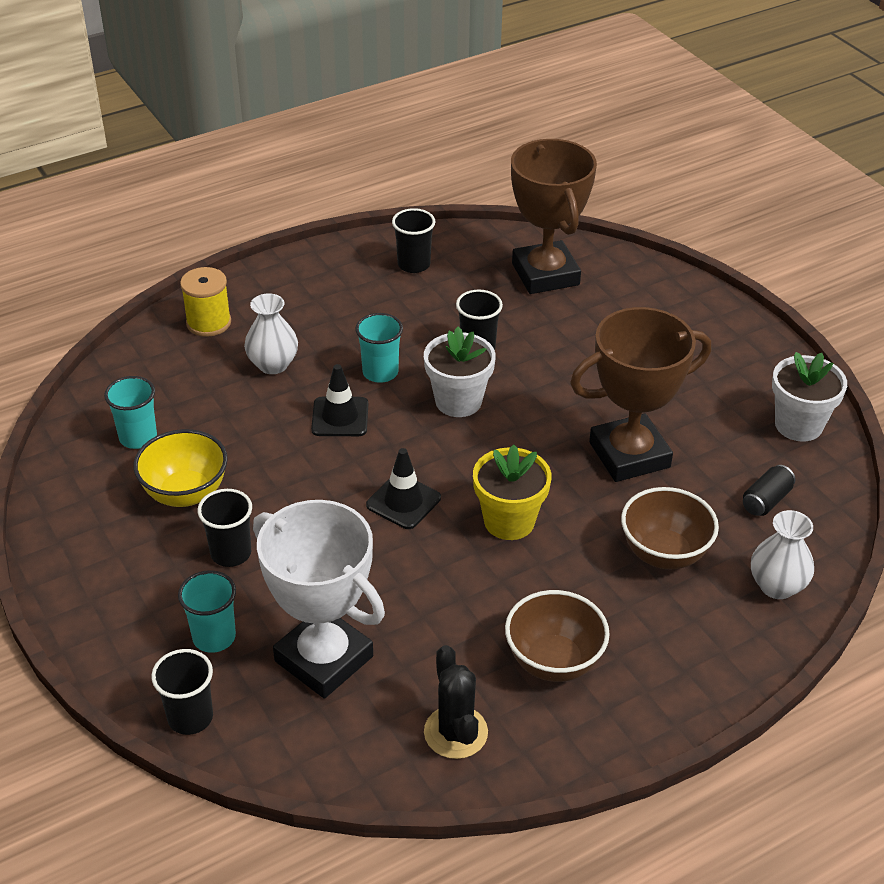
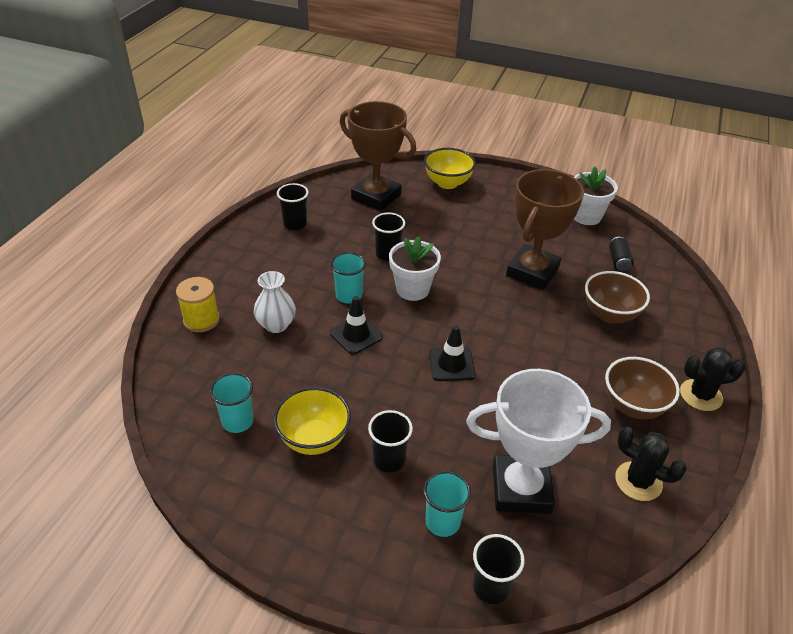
camera: 40 degrees left, 0 degrees up
(509, 521) = (519, 342): yellow flower pot -> none
(656, 702) = (701, 395): none -> black cactus
(659, 297) = (447, 183): none -> yellow bowl
(777, 586) = (674, 301): white vase -> none

